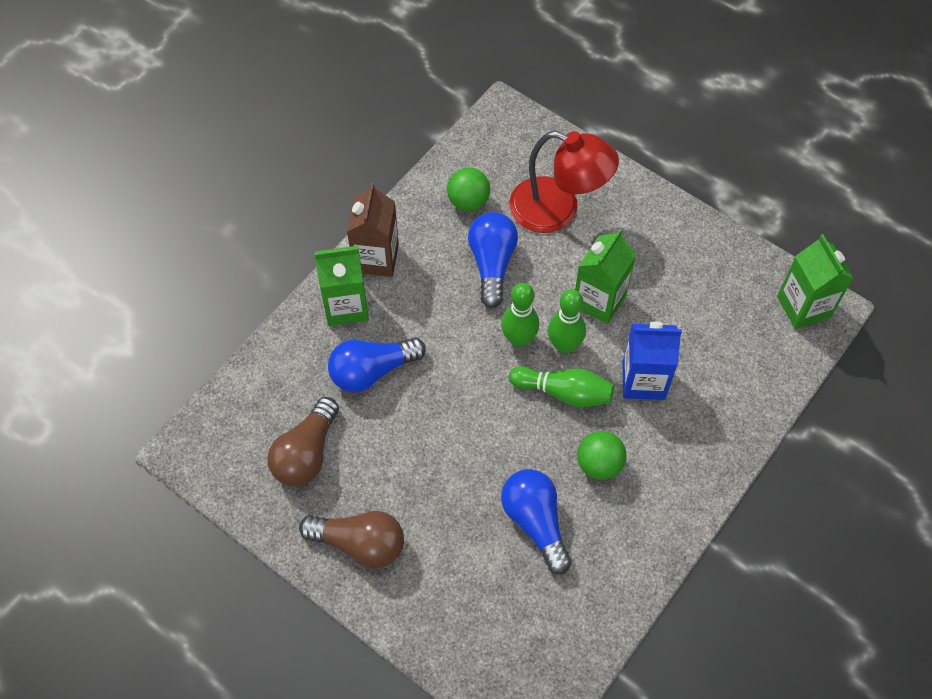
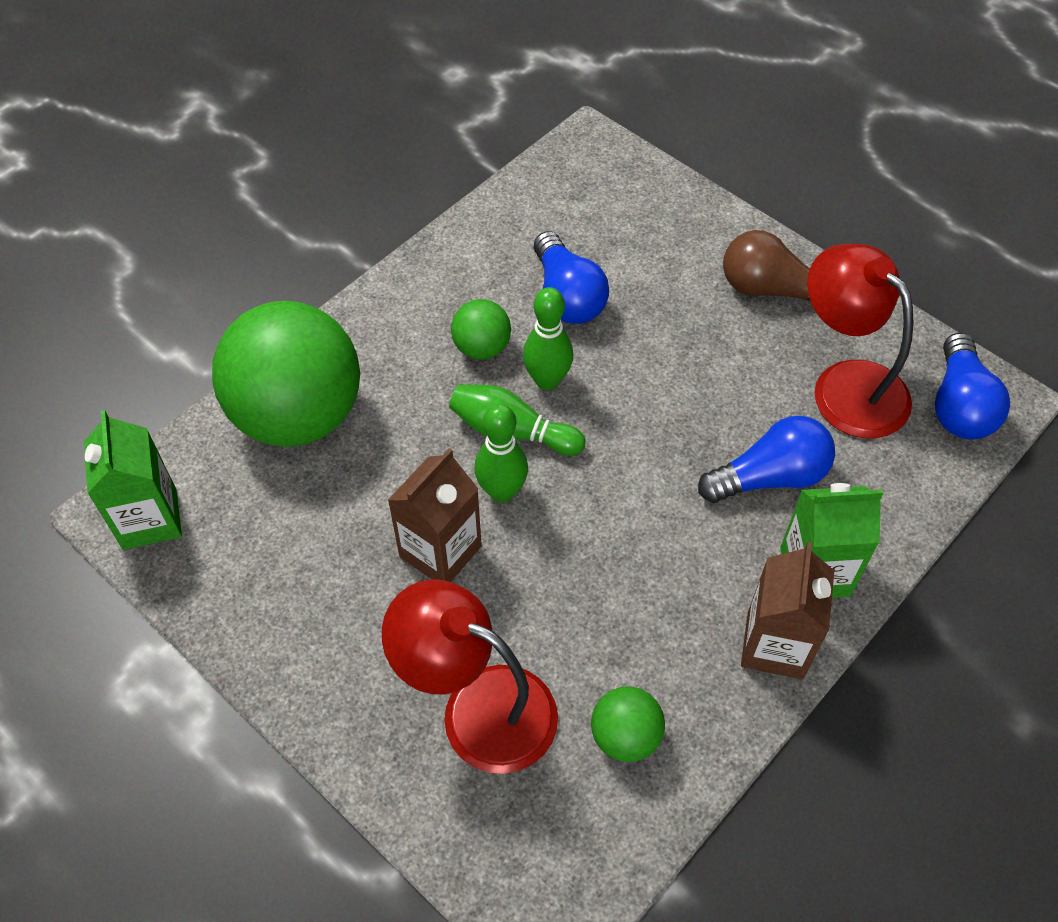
camera: 175 degrees left, 5 degrees down
(306, 453) = (846, 385): brown light bulb -> red lamp
(492, 264) = (593, 621): blue light bulb -> blue light bulb (959, 405)
(519, 339) = (564, 505): green bowling pin -> green bowling pin (547, 380)
(599, 300) = (440, 551): green carton -> brown carton
(643, 380) = (404, 438): blue carton -> none
(727, 393) = (298, 415): none -> green ball

